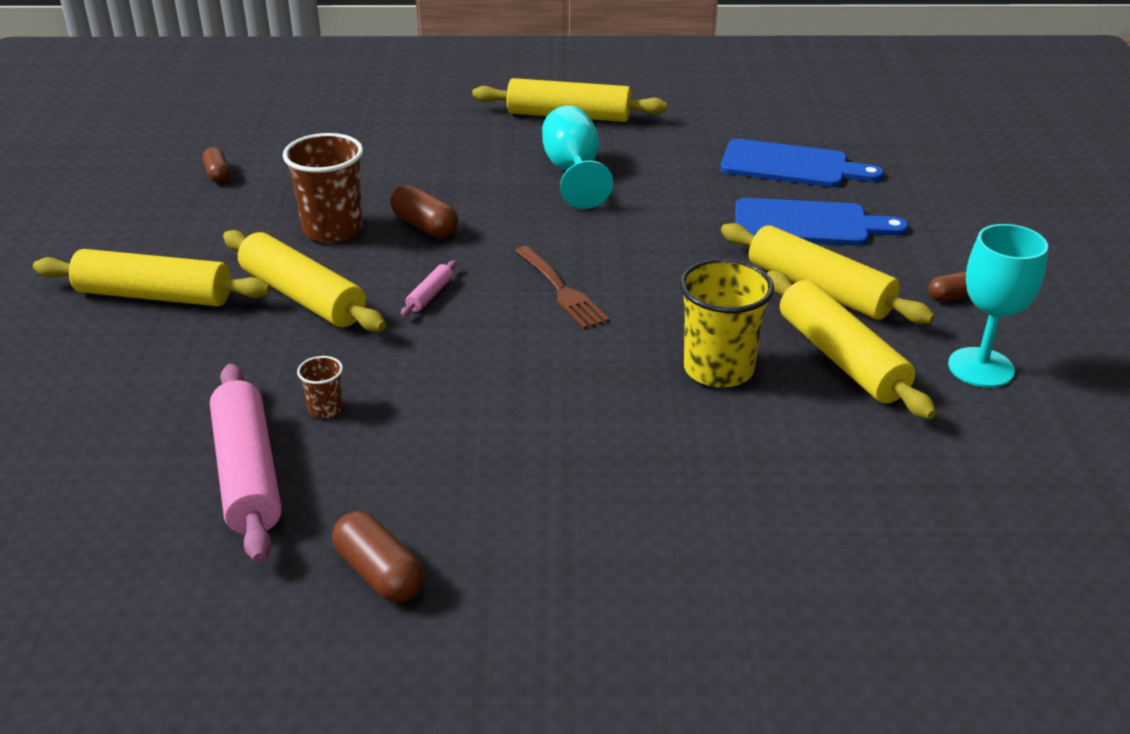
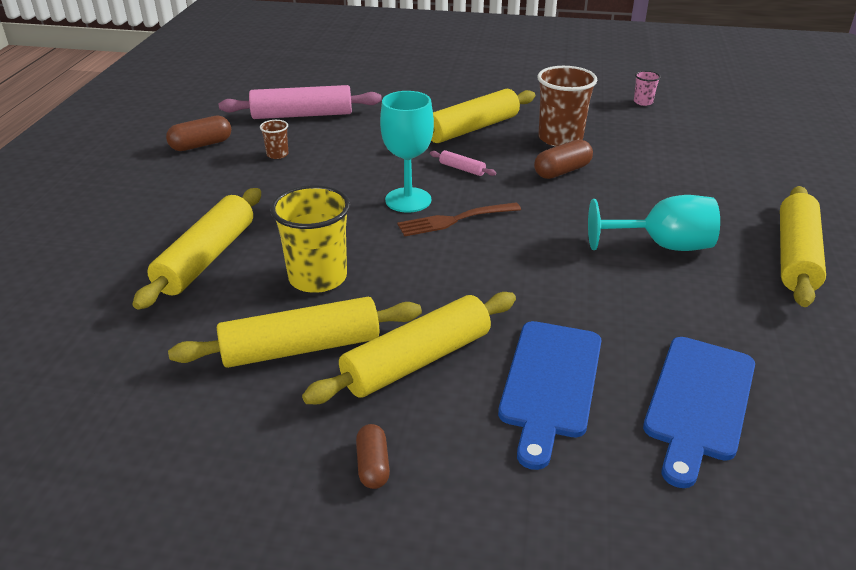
camera: 100 degrees right, 0 degrees up
(154, 295) = (485, 89): yellow rolling pin -> yellow rolling pin (206, 258)
(217, 174) = (643, 102): brown capsule -> pink cup
(325, 409) = (347, 134): brown cup -> brown cup (277, 154)
(981, 368) = (241, 441): turquoise goblet -> turquoise goblet (408, 200)

